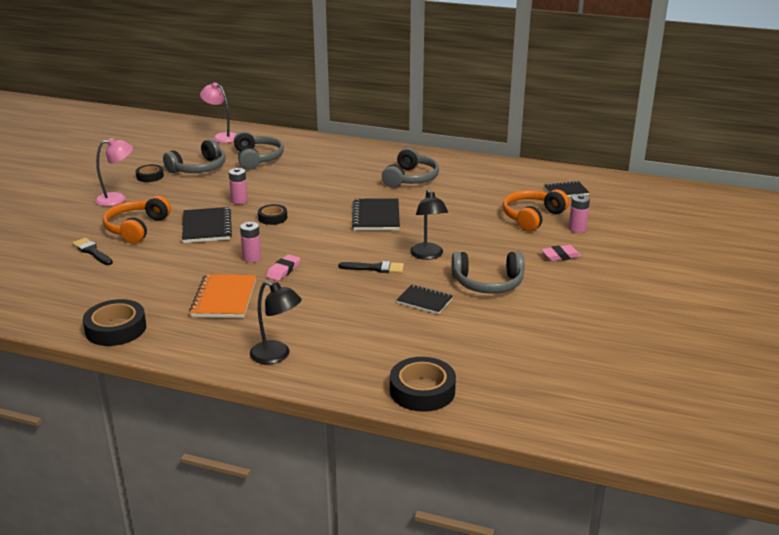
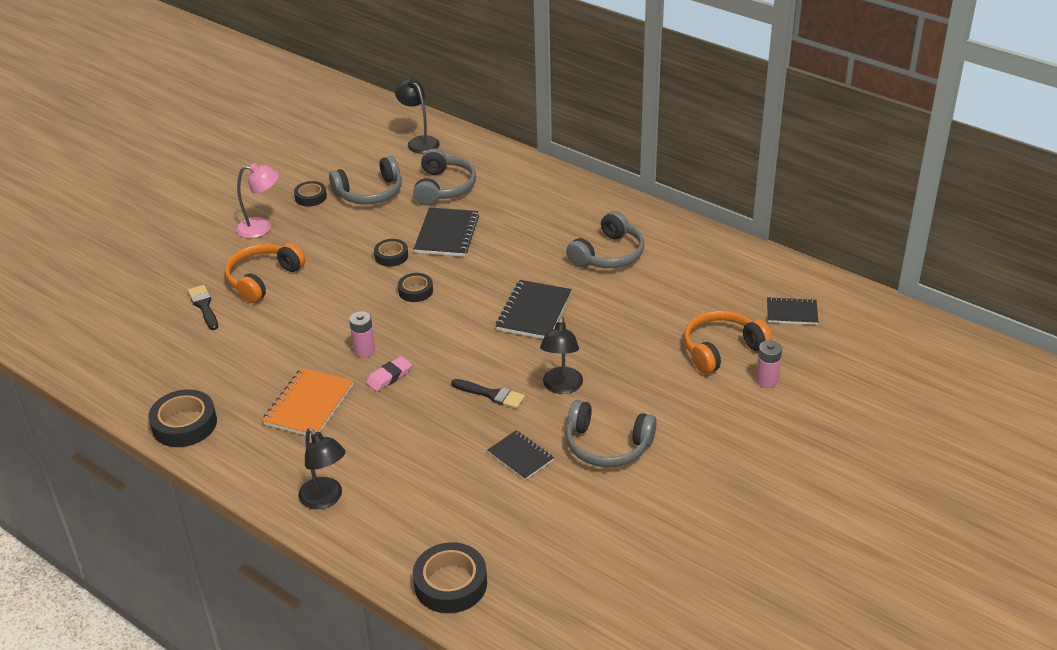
camera: 20 degrees right, 10 degrees up
(207, 227) = (337, 292): black notebook -> black notebook (447, 234)
(222, 137) = (419, 142): pink lamp -> black lamp
(239, 201) = (391, 256): pink battery -> black tape
(560, 256) = (719, 421): pink eraser -> none

